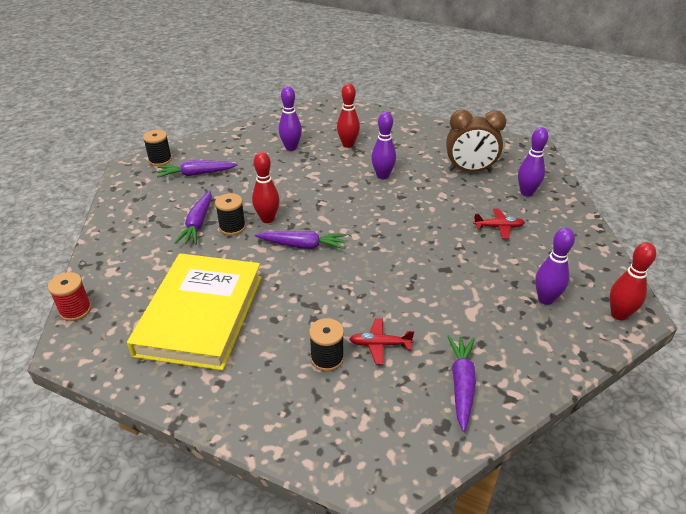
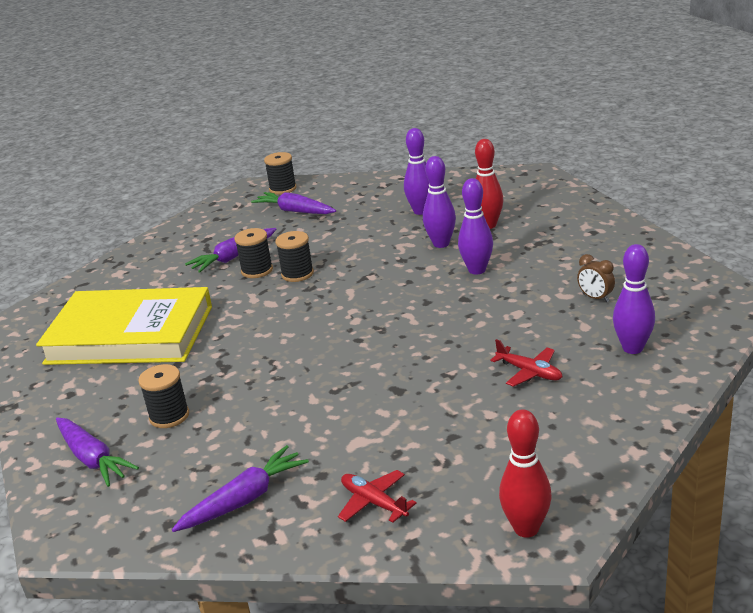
camera: 45 degrees right, 10 degrees down
(75, 310) = (57, 293): red spool -> none
(200, 315) = (130, 334): yellow book -> yellow book turned 45 degrees clockwise
(267, 219) = (297, 274): red bowling pin -> black spool
(302, 245) = (293, 310): purple carrot -> purple carrot (92, 459)
(380, 344) = (228, 427): red plane -> red plane (374, 502)
(470, 170) = (595, 298): brown clock -> brown clock, size x0.45
(545, 299) = (461, 469): purple bowling pin -> purple bowling pin (441, 244)

